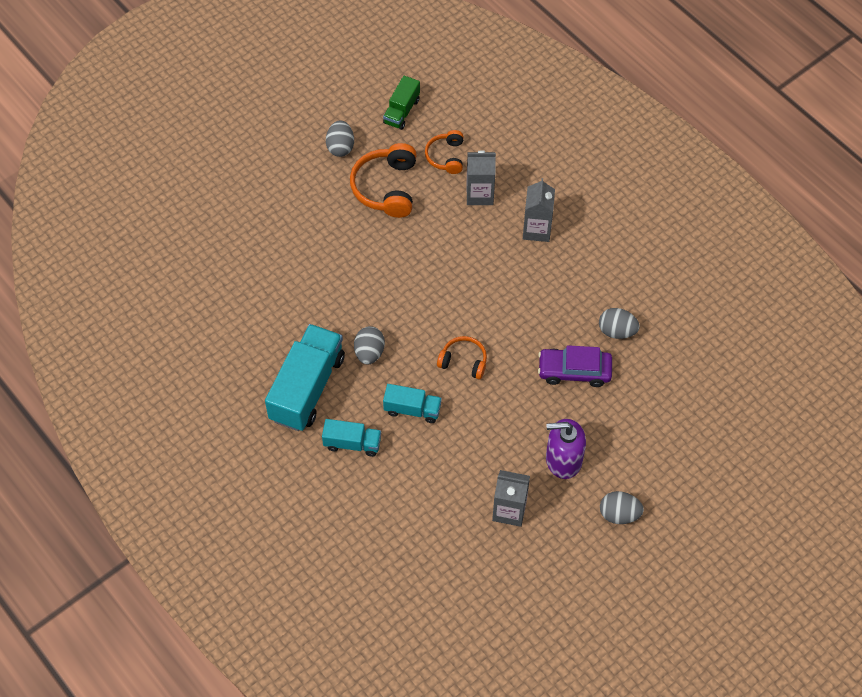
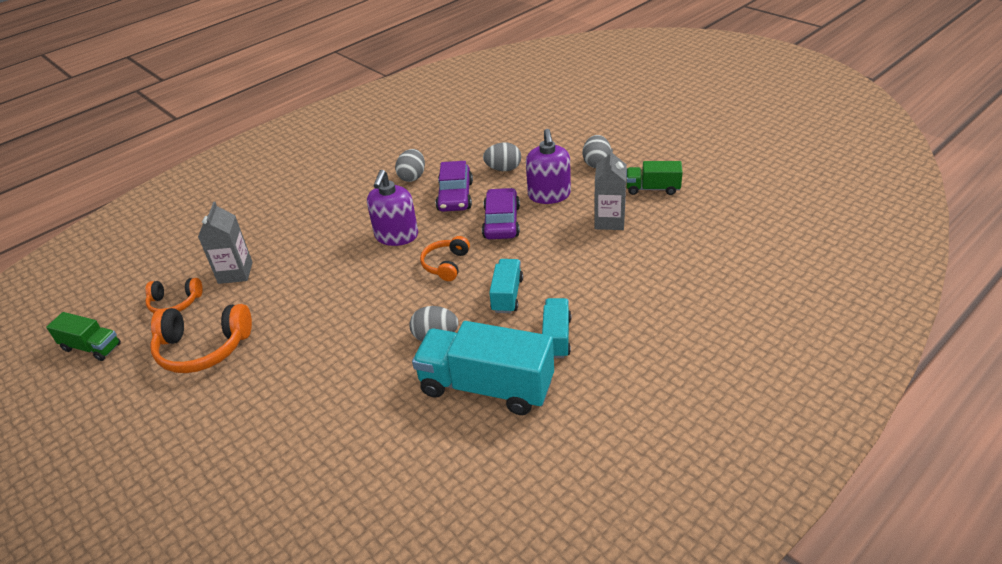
camera: 90 degrees left, 20 degrees down
(340, 147) = (123, 400): grey egg -> grey egg (503, 169)
(514, 319) = (396, 236): none -> purple soap dispenser
(522, 411) = (501, 222): none -> purple car
(536, 229) = (290, 231): grey carton -> none
(560, 562) = (652, 189): none -> green truck

